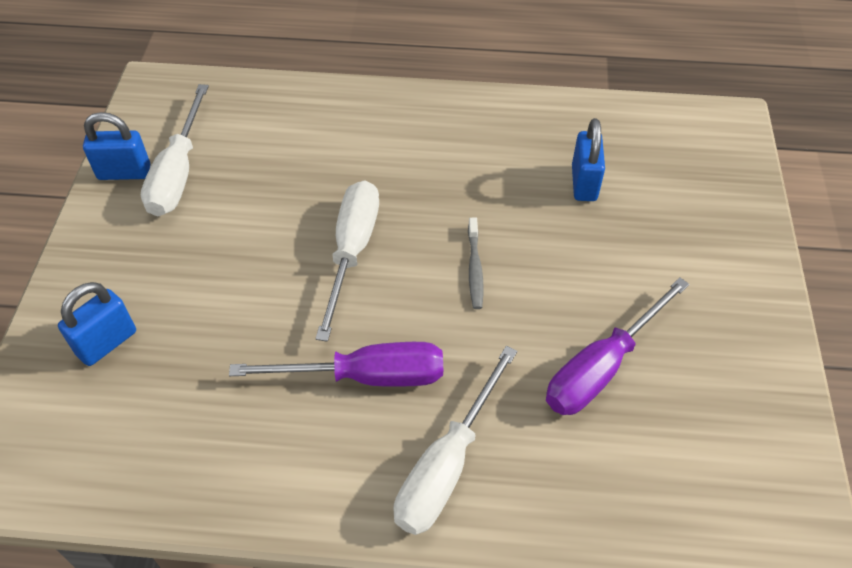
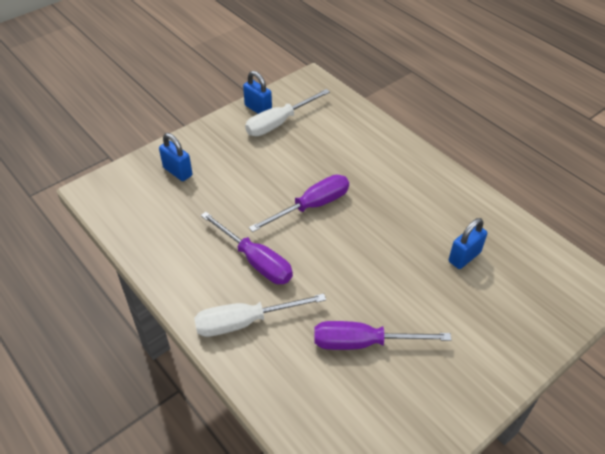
camera: 45 degrees right, 5 degrees down
(107, 343) = (177, 172): blue padlock -> blue padlock turned 45 degrees clockwise
(352, 251) = (311, 206): white screwdriver -> purple screwdriver
(474, 268) = (358, 254): grey toothbrush -> none

